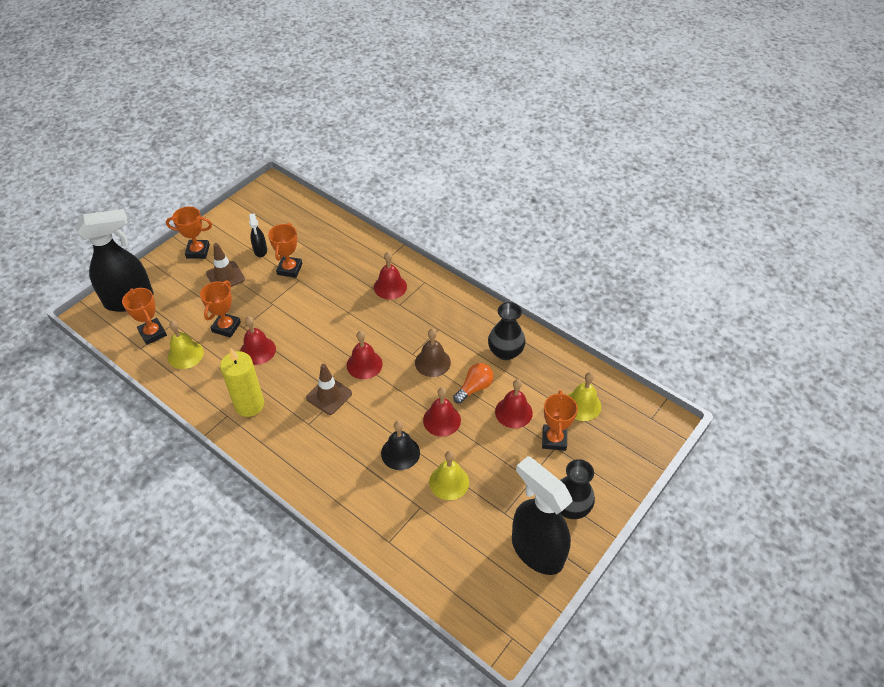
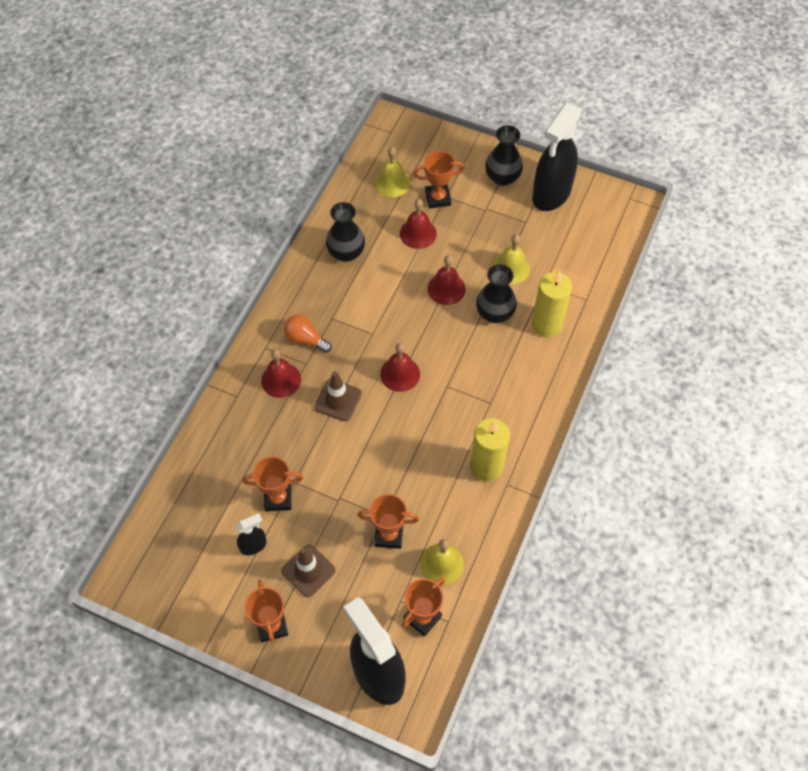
camera: 105 degrees left, 10 degrees up
(258, 350) = (412, 486): red bell -> none
(329, 395) = (450, 395): brown traffic cone -> brown traffic cone (338, 400)
(371, 494) = (546, 325): none -> yellow candle
(400, 453) = (494, 313): black bell -> black vase
(432, 362) = (378, 312): brown bell -> none
(474, 388) = (399, 270): orange light bulb -> orange light bulb (305, 339)

